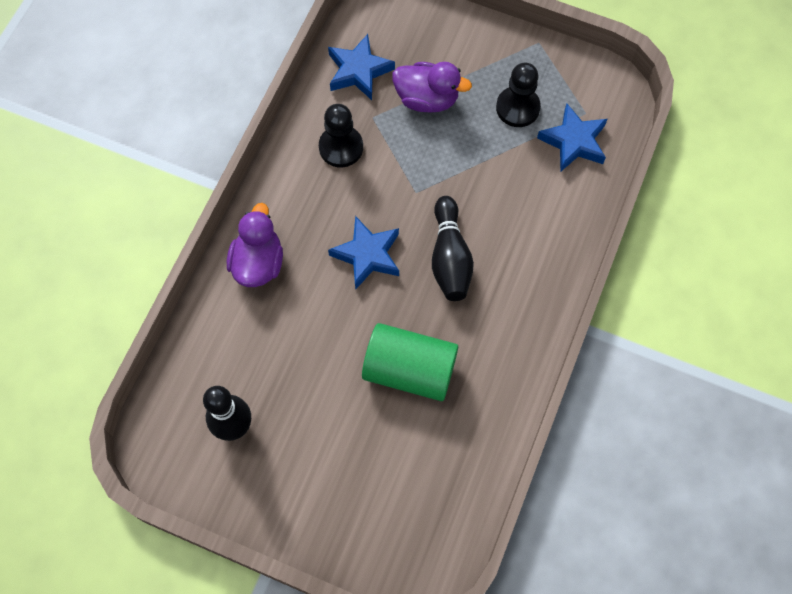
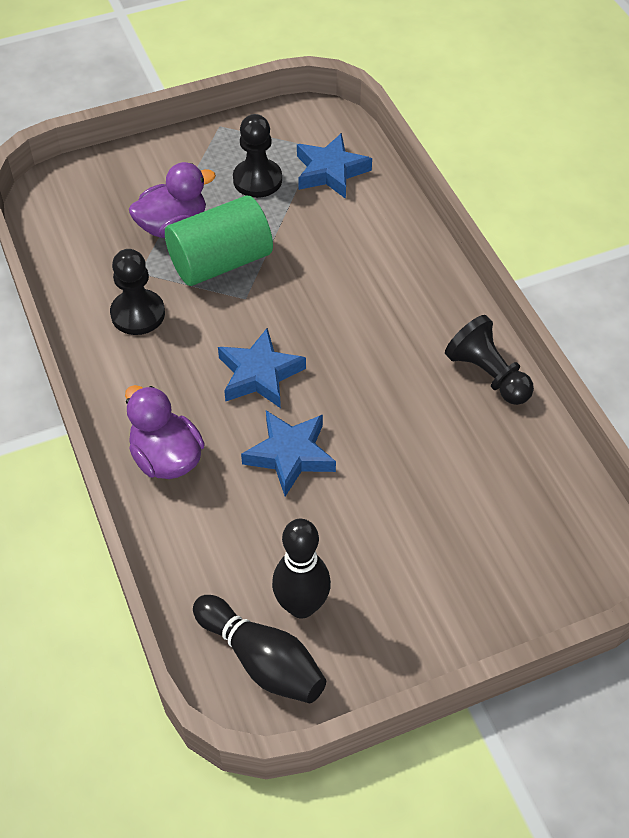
camera: 45 degrees left, 15 degrees down
(358, 71) = (86, 248): blue star -> blue star (290, 455)
(409, 370) = (400, 429): green cylinder -> green cylinder (220, 262)
(450, 258) = (332, 322): black bowling pin -> black bowling pin (262, 660)
(505, 384) = (487, 375): none -> black pawn

